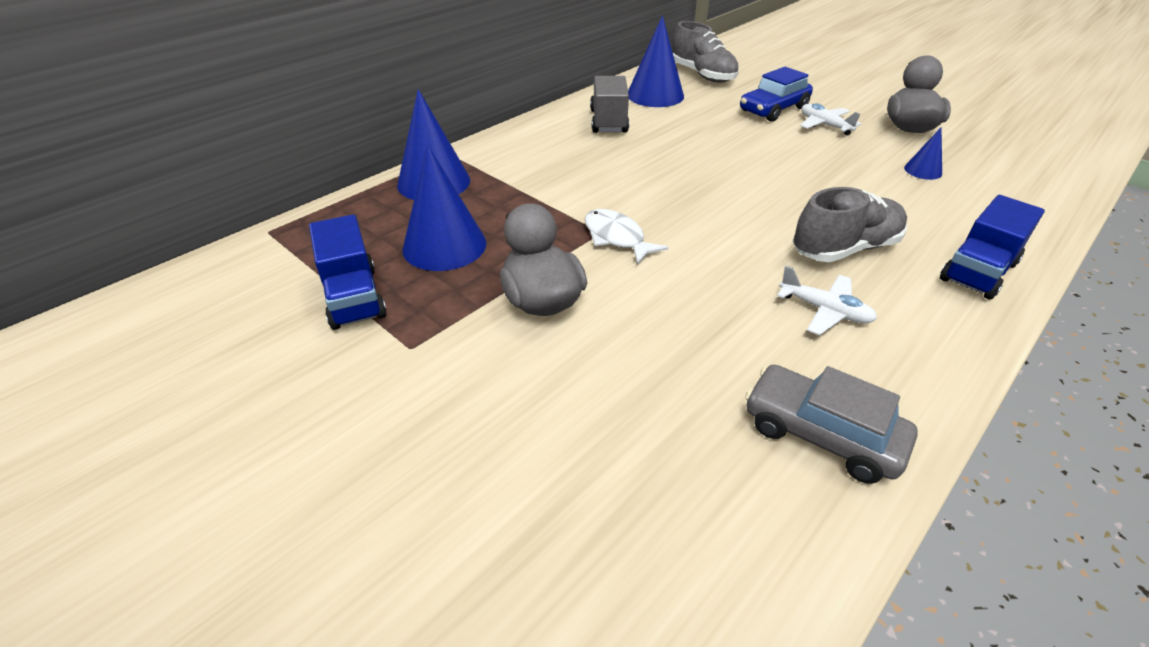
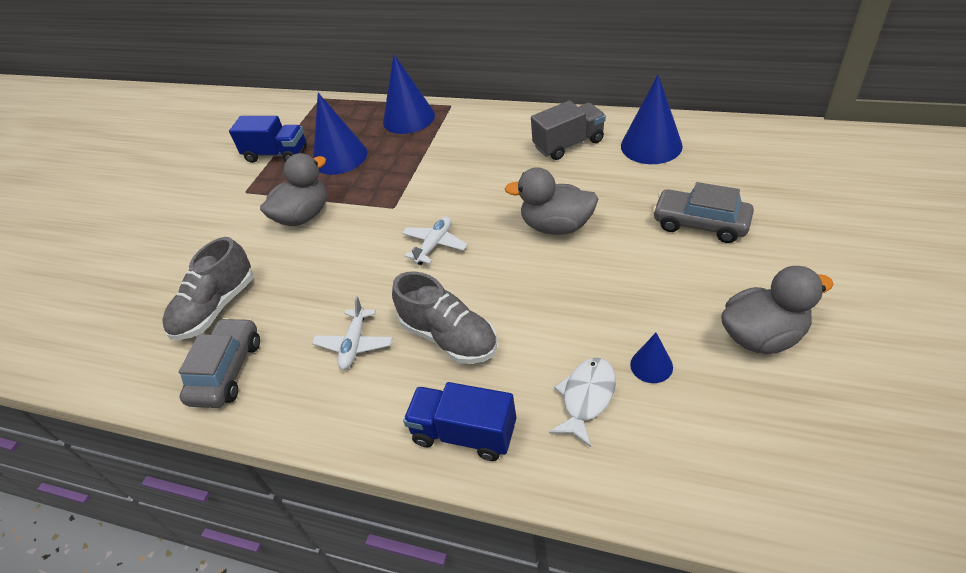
camera: 70 degrees right, 5 degrees up
(354, 297) = (276, 154): blue truck -> blue truck turned 120 degrees counterclockwise
(616, 238) = (390, 217): white fish -> white fish (586, 398)
(702, 75) = (737, 154): grey shoe -> grey shoe (216, 308)
(724, 158) = (556, 226): none -> grey duck
(773, 109) = (700, 223): blue car -> grey car
(824, 125) = (697, 268): white plane -> white plane (434, 245)

